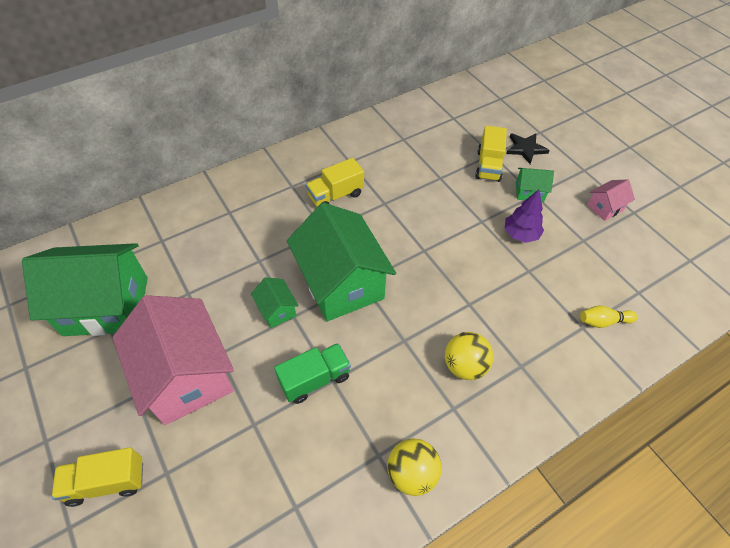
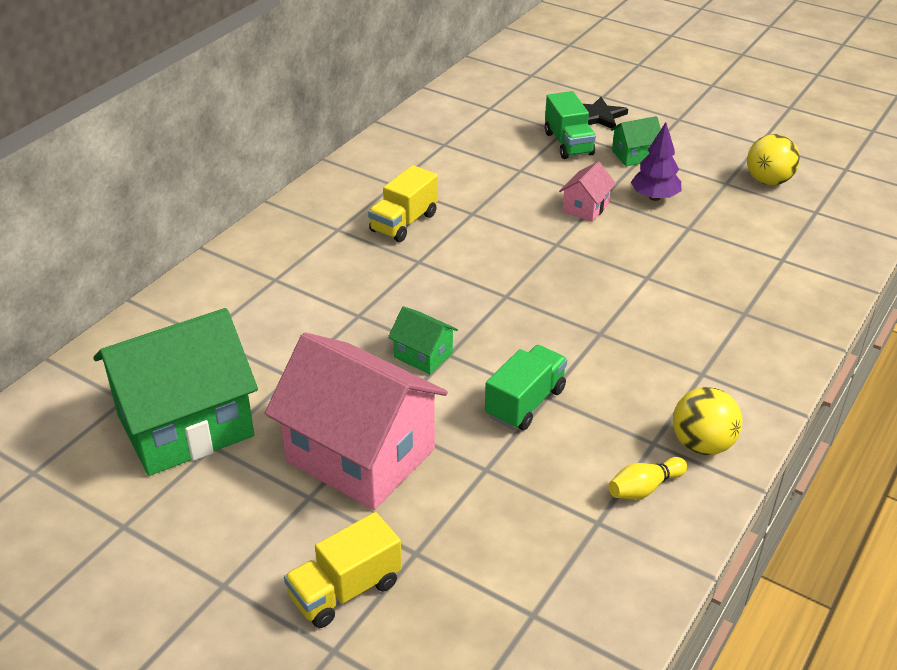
camera: 25 degrees left, 15 degrees down
(341, 283) = (482, 304): green house -> none
(465, 365) = (685, 333): yellow ball -> yellow ball (768, 181)
(488, 166) = (568, 143): yellow truck -> green truck
(603, 321) = (798, 247): yellow bowling pin -> yellow bowling pin (644, 488)
(605, 207) = (726, 147): pink house -> pink house (585, 208)

